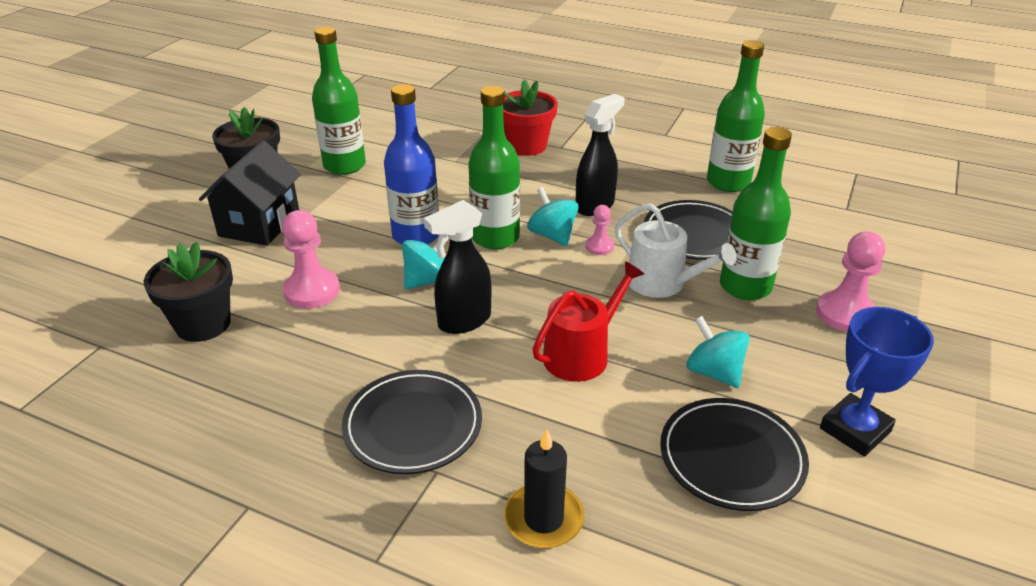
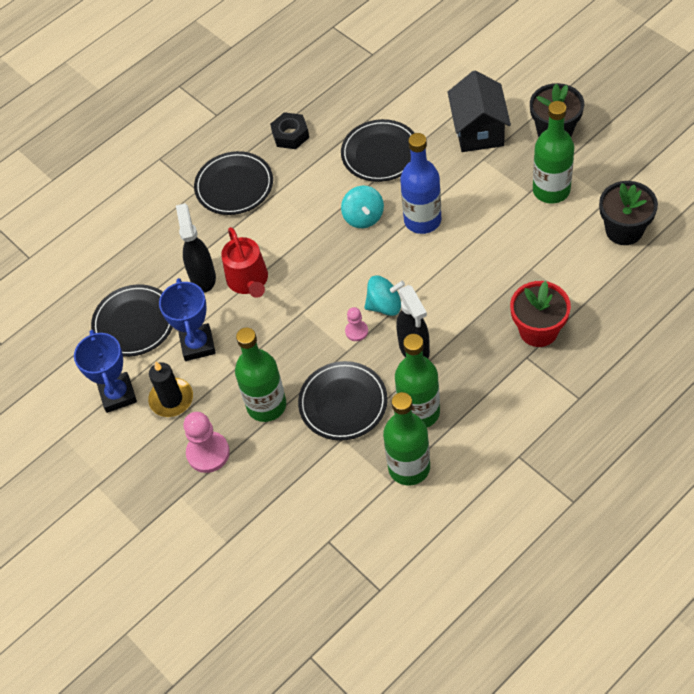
camera: 120 degrees right, 20 degrees up
(203, 324) = (371, 99): black flower pot -> black flower pot (624, 230)
(259, 224) = (478, 131): black house -> black house turned 45 degrees clockwise
(288, 390) = (290, 135): none -> black nut
(312, 291) = (380, 153): pink pawn -> black plate
(463, 321) = (310, 227): black spray bottle -> black spray bottle (203, 277)
(495, 237) = (398, 268): green bottle -> green bottle (419, 412)
(543, 519) = (145, 227): black candle -> black candle (171, 399)
(662, 283) = (295, 354): white watering can -> none
(714, 372) = (197, 345): turquoise spinning top -> blue trophy

